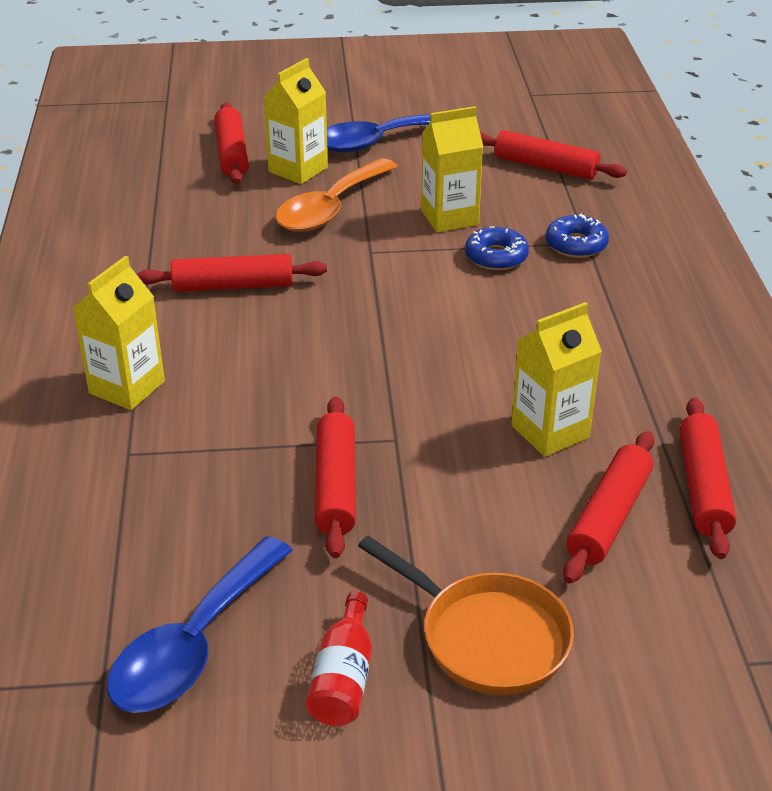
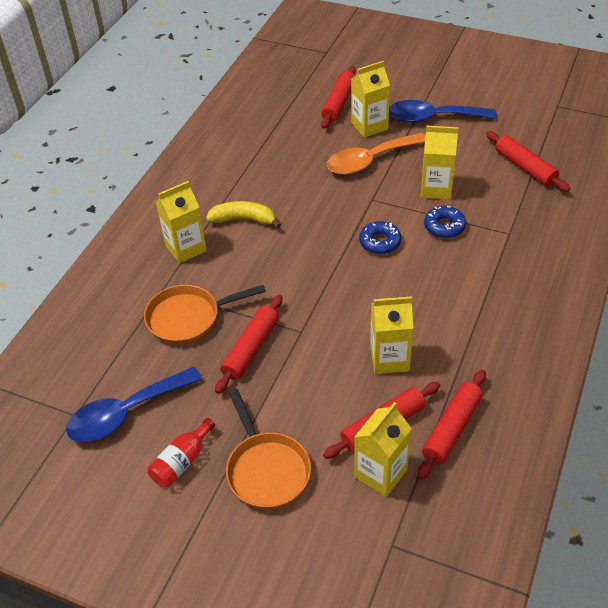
camera: 30 degrees right, 10 degrees up
(195, 325) = (244, 219): none -> yellow banana
(202, 477) = (188, 318): none -> orange pan
(233, 286) = (280, 199): red rolling pin -> none
(576, 244) = (501, 233): blue donut -> blue donut (380, 242)
(655, 577) = (380, 473): none -> yellow carton

